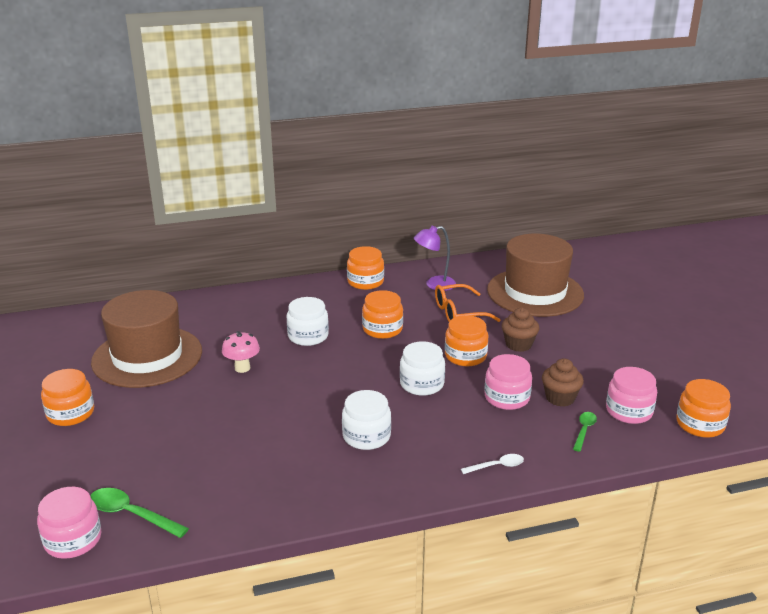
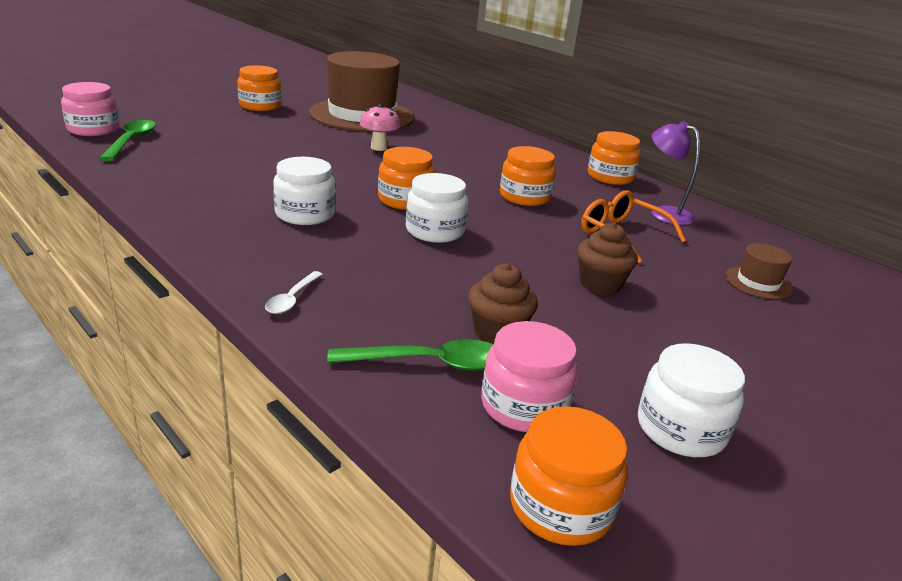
camera: 60 degrees right, 0 degrees up
(308, 336) = (465, 165): white jar -> white jar (680, 429)
(465, 356) = (526, 250): orange jar -> orange jar (405, 200)
(497, 466) = (292, 299): white spoon -> white spoon turned 60 degrees clockwise
(507, 398) = (458, 289): pink jar -> none
(535, 292) = (758, 282): brown hat -> brown hat, size x0.40
(584, 430) = (429, 363): green spoon -> green spoon, size x1.64

